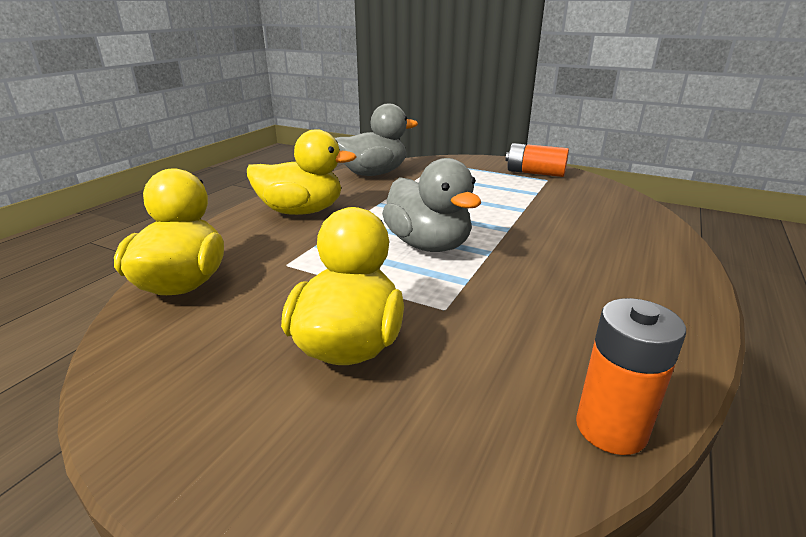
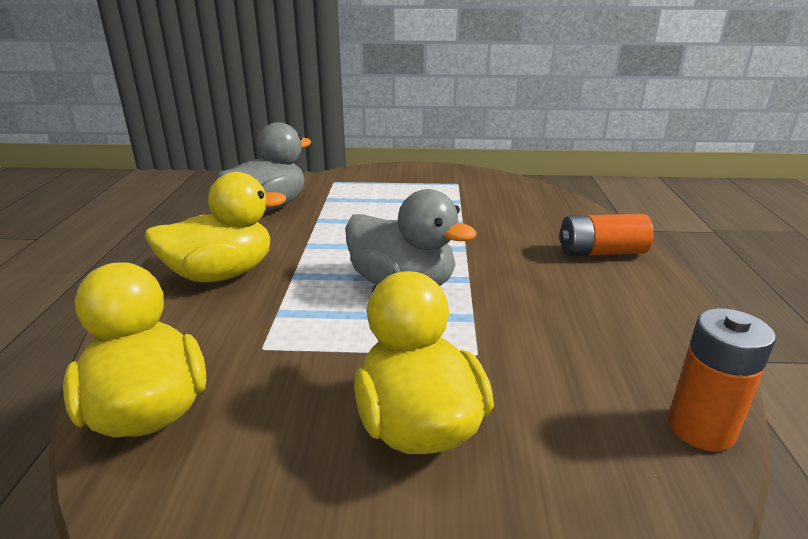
camera: 25 degrees left, 0 degrees up
(535, 173) = (440, 177): orange battery -> orange battery (601, 252)

